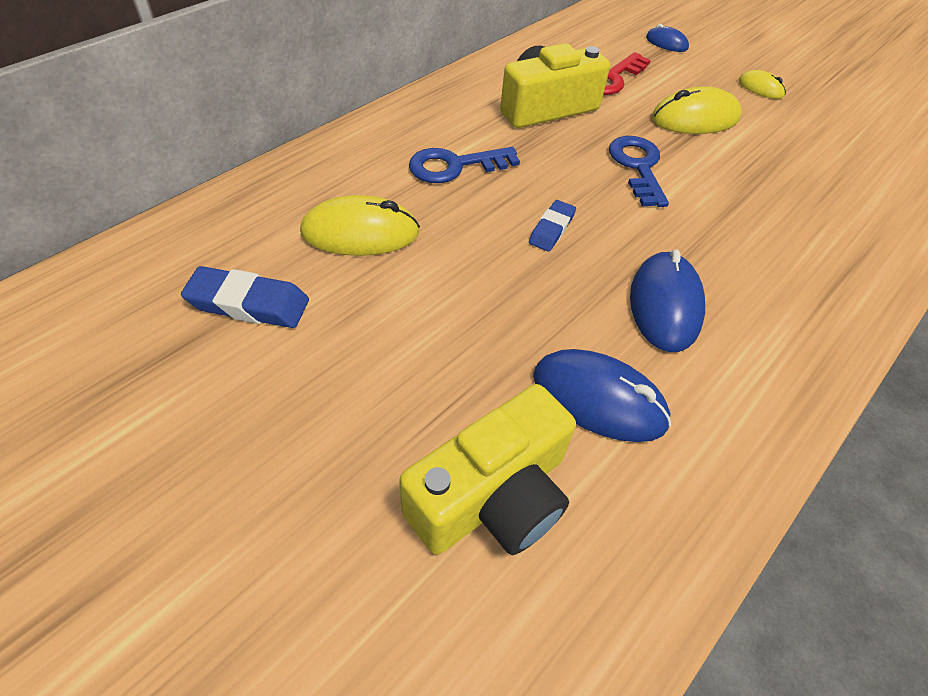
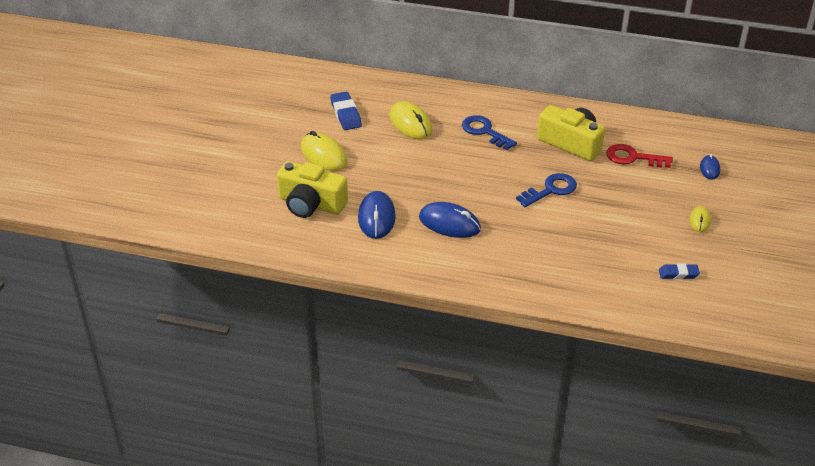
camera: 65 degrees right, 10 degrees down
(551, 229) = (468, 175): blue eraser -> blue eraser (678, 274)
(664, 305) = (449, 223): blue mouse -> blue mouse turned 45 degrees clockwise
(695, 118) = (626, 200): yellow mouse -> yellow mouse (323, 155)

